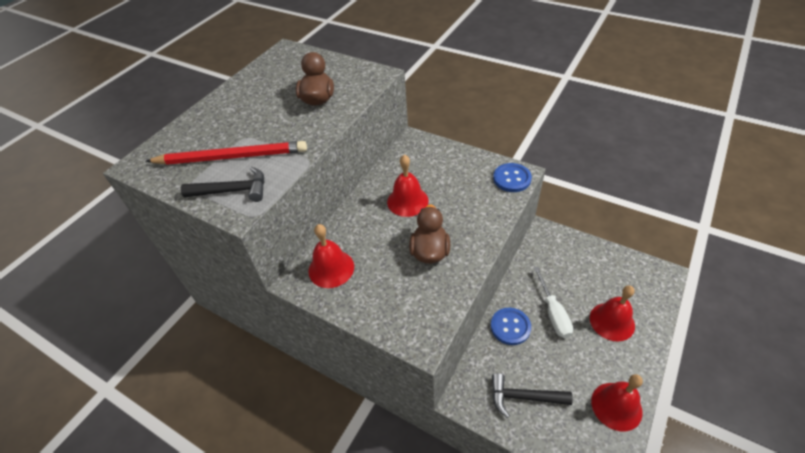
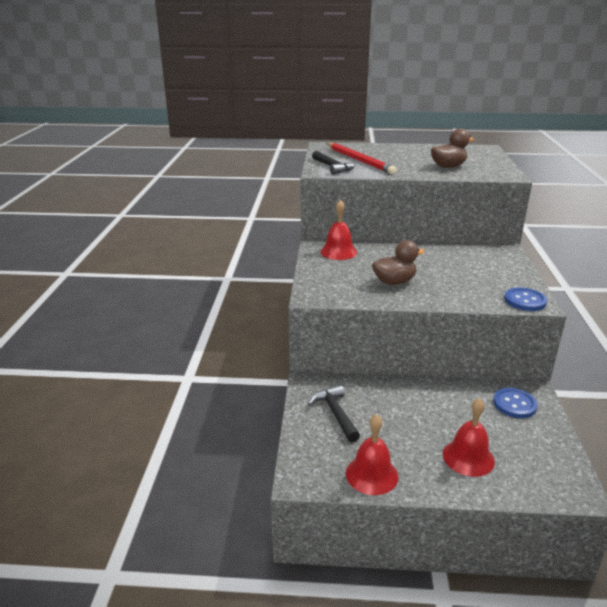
camera: 60 degrees right, 20 degrees down
(407, 201) = (434, 262): red bell -> none
(510, 327) = (398, 392): blue button -> blue button (514, 404)
(553, 313) = (439, 415): white screwdriver -> none

